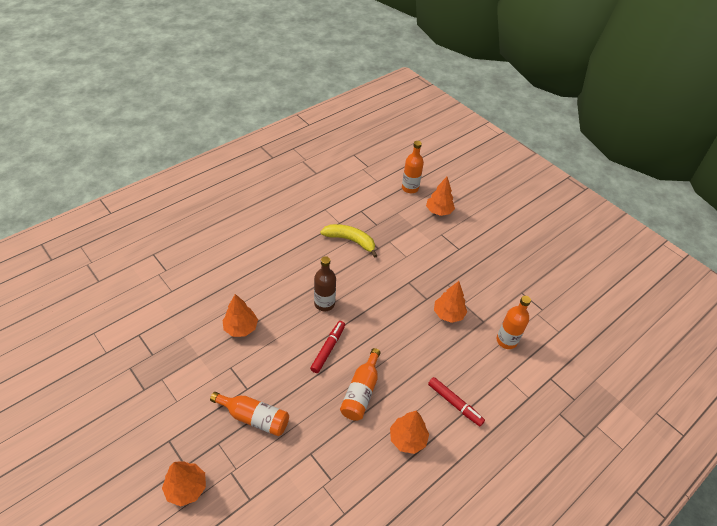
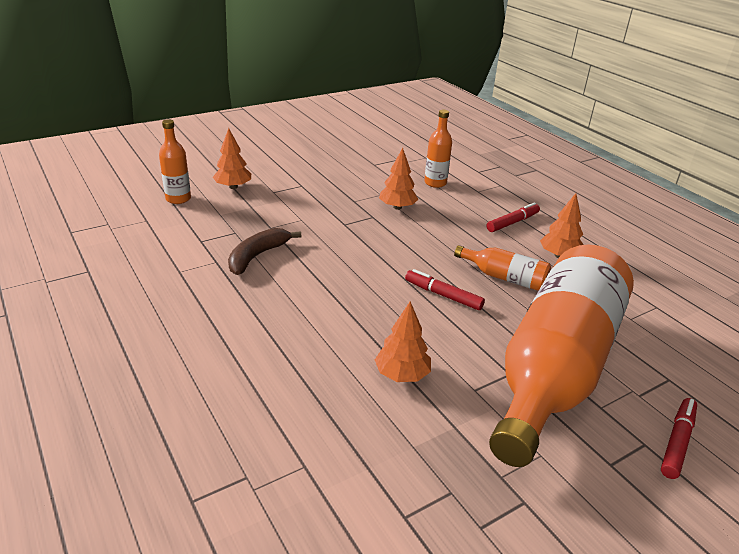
camera: 80 degrees left, 15 degrees down
(186, 488) = (677, 442): orange tree -> red marker
(254, 417) = (555, 368): orange bottle -> orange bottle, size x2.47
(324, 303) = (367, 290): brown bottle -> none
(350, 241) = (257, 256): yellow banana -> brown banana

